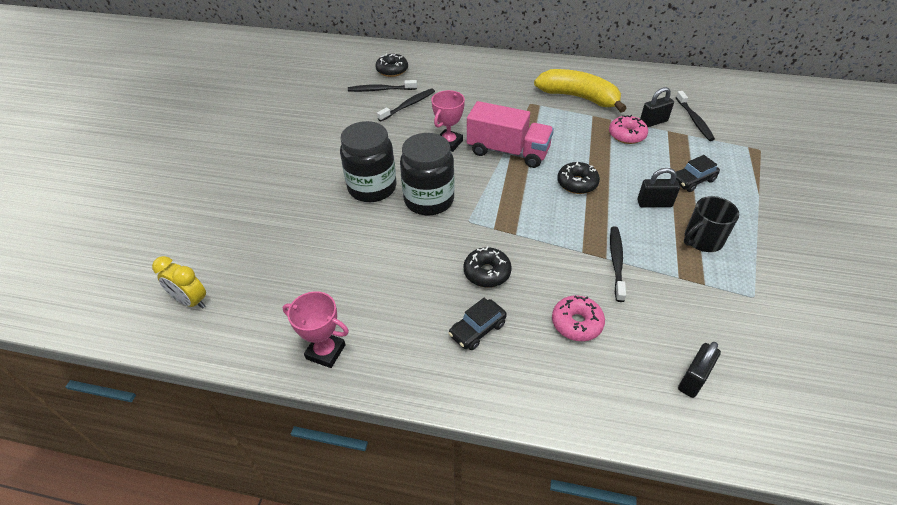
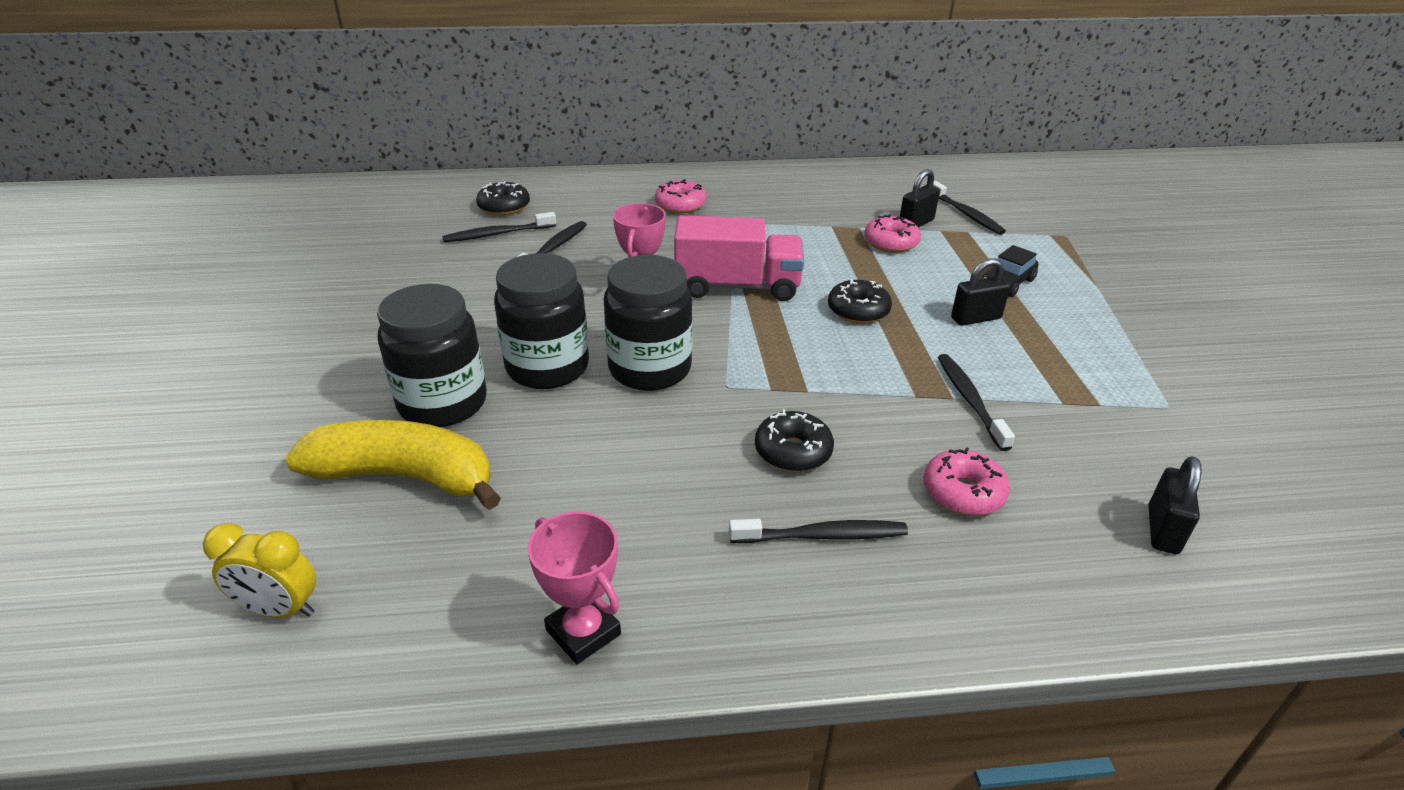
camera: 20 degrees left, 10 degrees down
(308, 200) = (443, 403): none -> black jar
(325, 352) = (583, 632): pink trophy -> pink trophy turned 45 degrees clockwise
(477, 329) = (822, 536): black car -> black toothbrush
(500, 84) = (680, 205): none -> pink donut
(579, 97) = (800, 207): yellow banana -> yellow banana (405, 476)
(702, 240) = (1063, 351): black mug -> none

